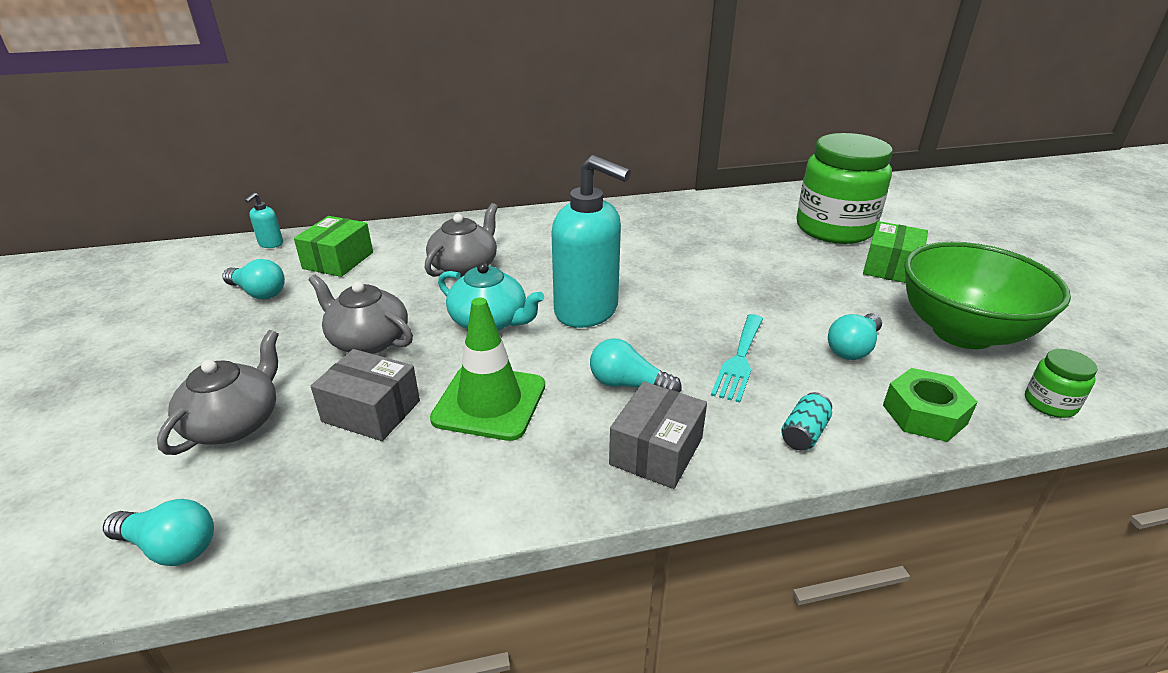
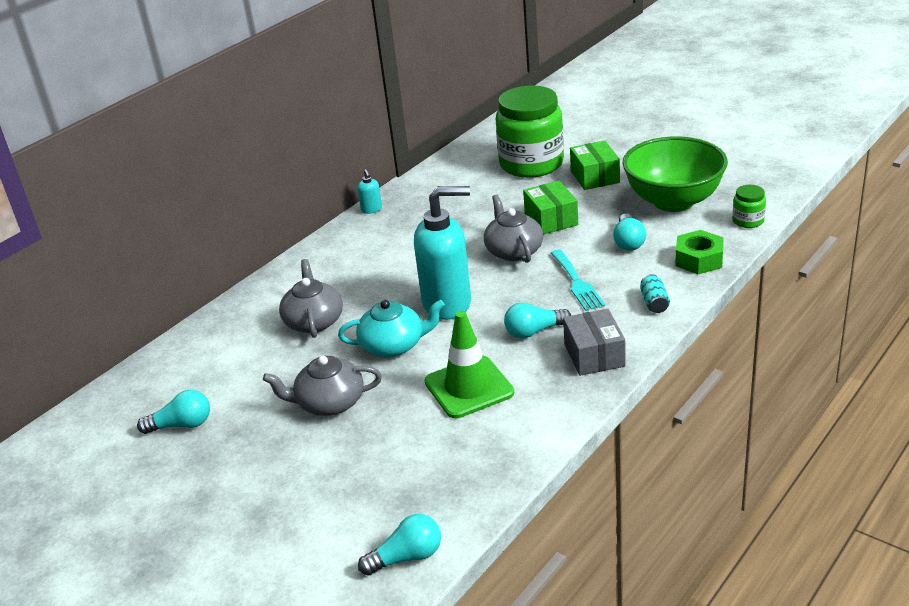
camera: 35 degrees left, 0 degrees up
(234, 423) = (327, 493): grey teapot -> grey teapot (513, 251)
(271, 244) = (116, 391): turquoise soap dispenser -> turquoise soap dispenser (371, 209)
(338, 260) = (203, 370): green box -> green box (551, 219)
(371, 411) = (405, 434): grey box -> none

